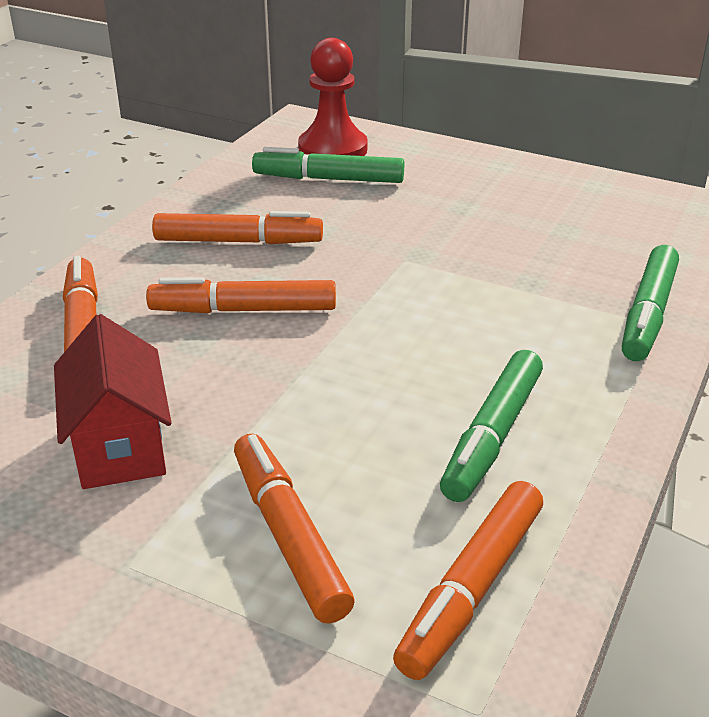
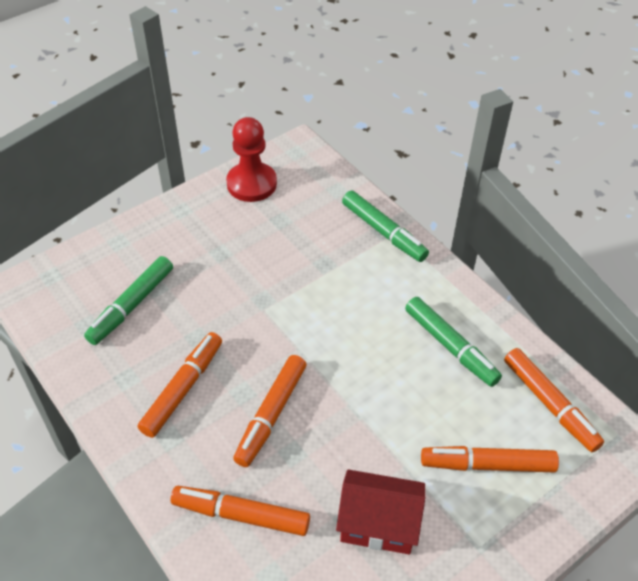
camera: 65 degrees left, 15 degrees up
(333, 149) = (88, 285): red pawn -> red pawn (251, 184)

